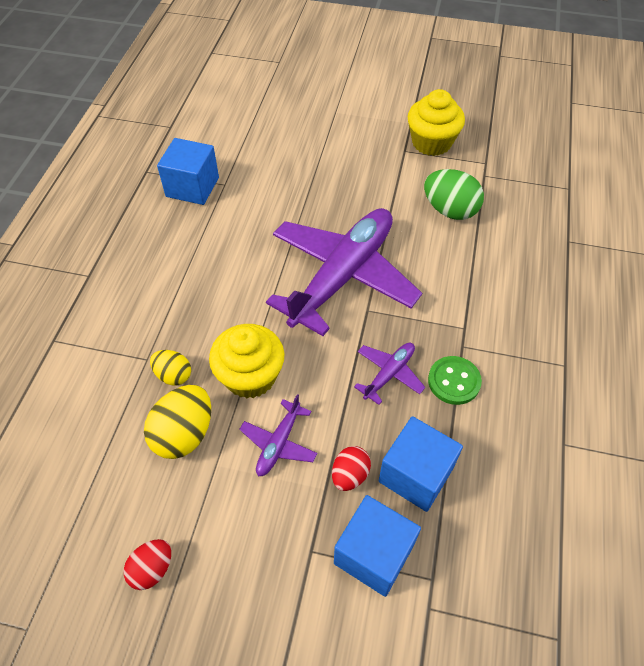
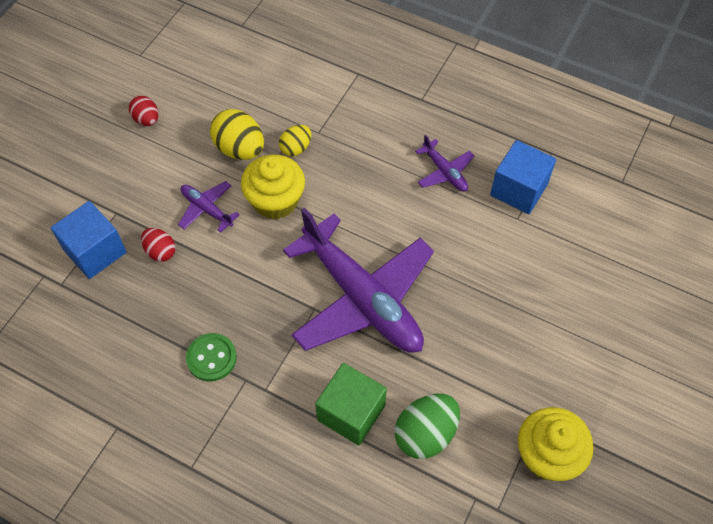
camera: 105 degrees right, 5 degrees up
(389, 374) = (239, 306): purple plane -> purple plane (445, 172)
(416, 474) = (141, 298): blue cube -> none
(455, 260) = (351, 412): none -> green cube

